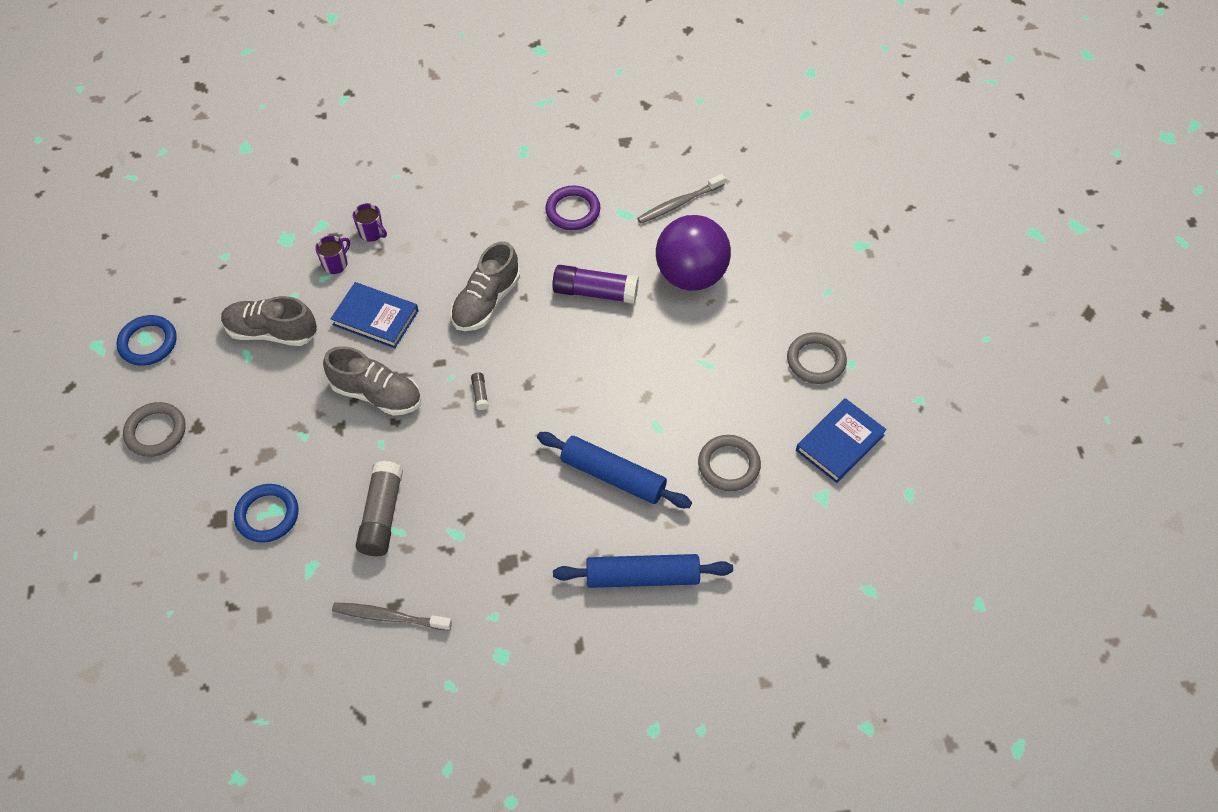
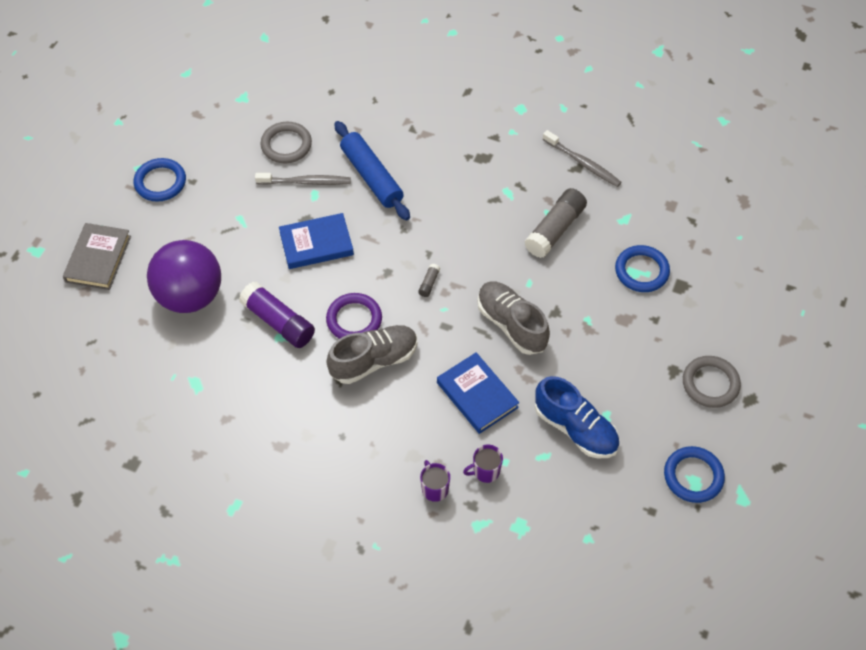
camera: 150 degrees left, 0 degrees up
(272, 332) = (575, 428): grey shoe -> blue shoe
(573, 211) = (238, 411): purple ring -> purple ring (354, 319)
(642, 577) = (399, 108): blue rolling pin -> none
(679, 203) = (141, 368): grey toothbrush -> grey toothbrush (306, 182)
(800, 265) = (98, 259): none -> grey book
(816, 360) = (160, 182): grey ring -> blue ring
(840, 443) = (199, 122): blue book -> blue book (316, 244)

